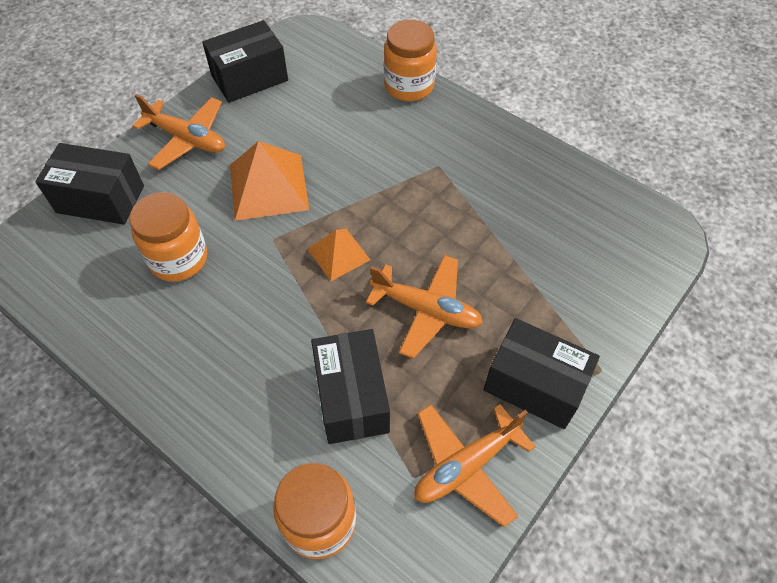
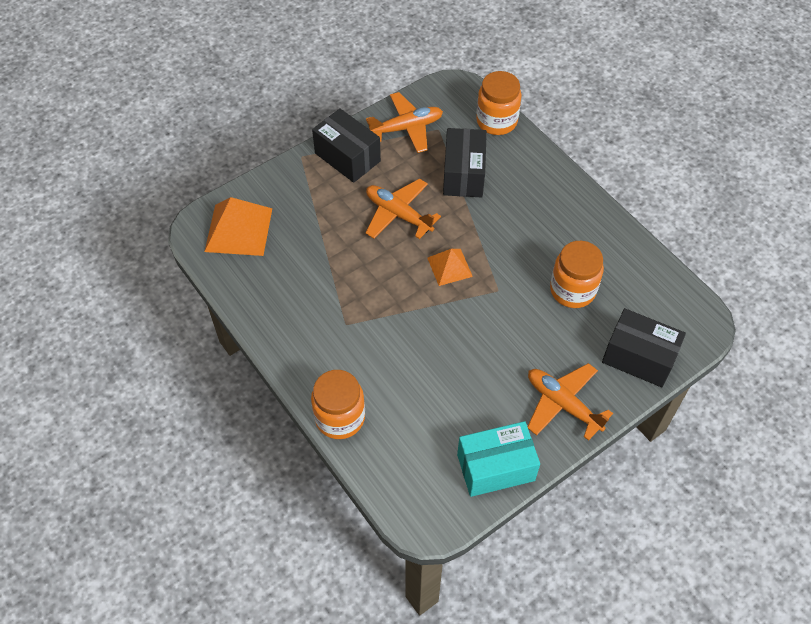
camera: 165 degrees left, 0 degrees up
(249, 78) = (495, 467): black box -> turquoise box
(269, 187) = (494, 337): orange pyramid -> orange pyramid (238, 229)

